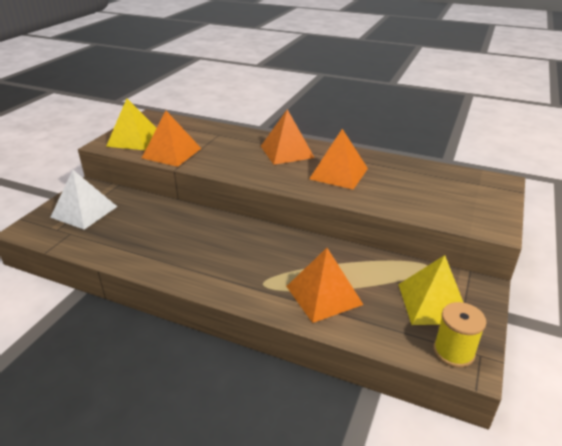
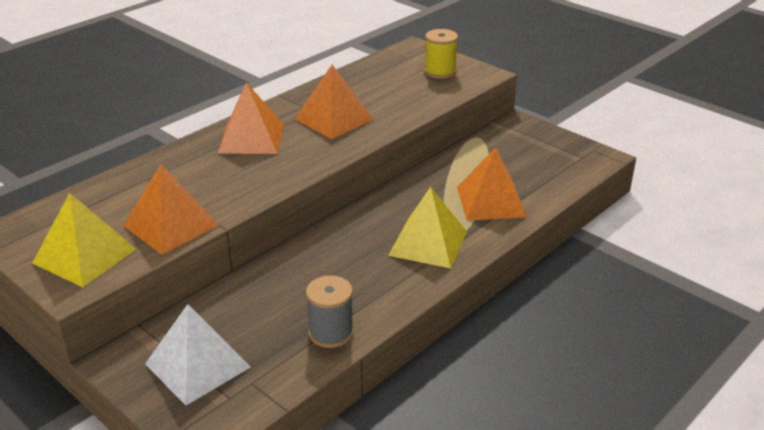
camera: 70 degrees left, 0 degrees up
(121, 251) = (331, 332): none -> grey spool
(433, 303) = (527, 150): yellow pyramid -> yellow pyramid (428, 243)
(453, 352) = (586, 159): yellow spool -> yellow spool (440, 72)

